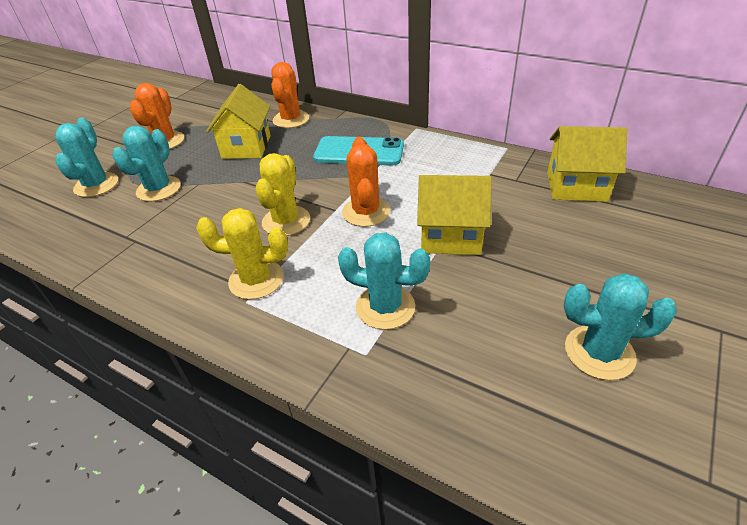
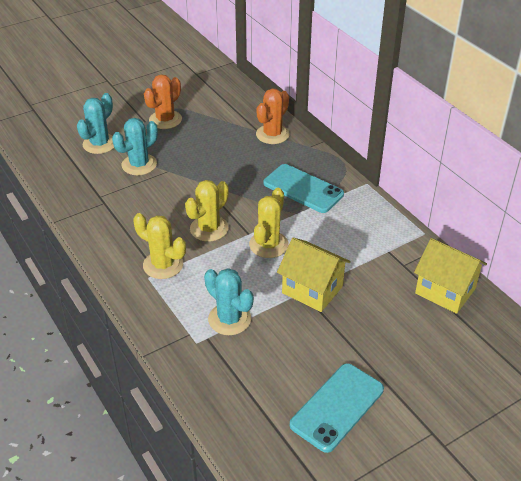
camera: 25 degrees right, 0 degrees up
(246, 147) = (221, 149): yellow house -> none
(366, 212) = (268, 245): orange cactus -> yellow cactus
(599, 352) = (337, 407): turquoise cactus -> turquoise phone

